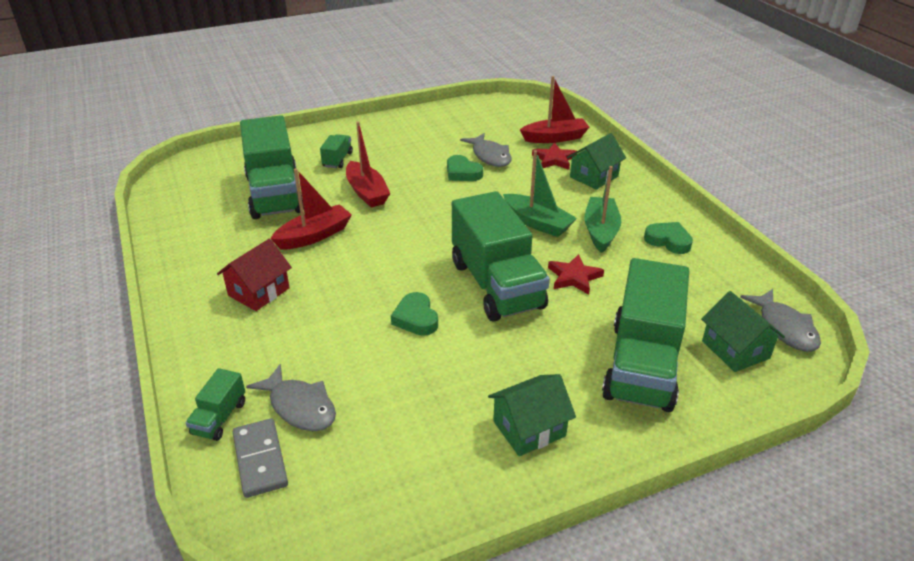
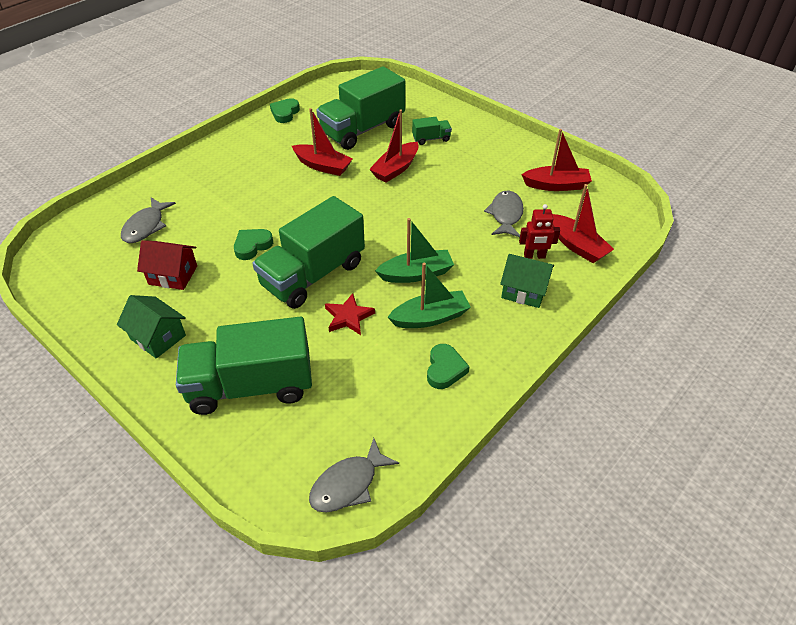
camera: 65 degrees right, 10 degrees up
(219, 418) = (127, 200): green truck -> none
(259, 292) = (247, 168): red house -> red house (173, 275)
(260, 460) = (98, 228): grey domino -> none
(462, 173) = (464, 208): green heart -> green heart (285, 113)
(470, 122) = (556, 185): none -> red boat
(490, 156) = (506, 215): grey fish -> grey fish turned 150 degrees clockwise
(537, 223) = (416, 274): green boat -> green boat turned 120 degrees counterclockwise
(554, 159) = (534, 256): red star -> red robot
(735, 349) = (298, 448): green house -> none

